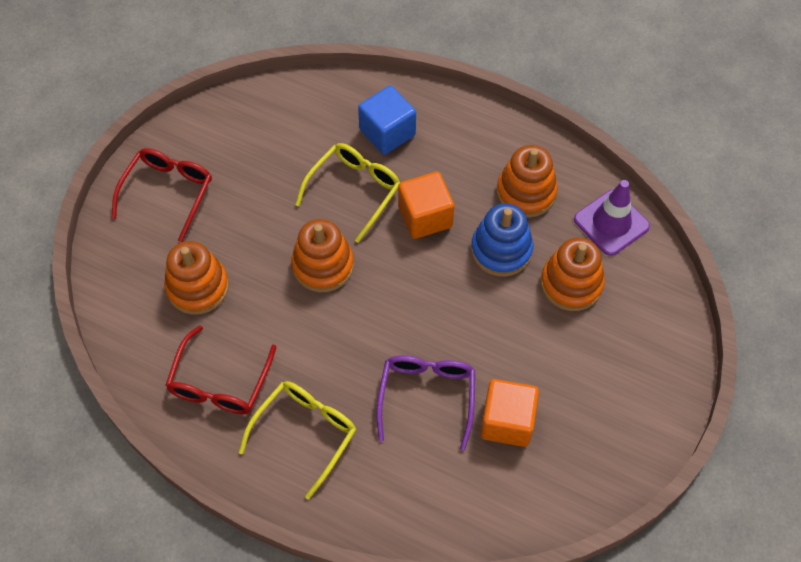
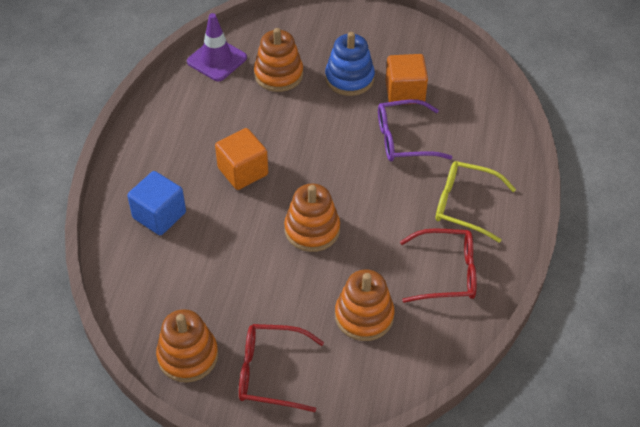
camera: 105 degrees left, 10 degrees down
(354, 190) = (229, 225): yellow glasses -> none
(501, 250) = (261, 118): blue stacking toy -> blue stacking toy (349, 78)
(526, 192) = (201, 112): orange stacking toy -> orange stacking toy (188, 356)

